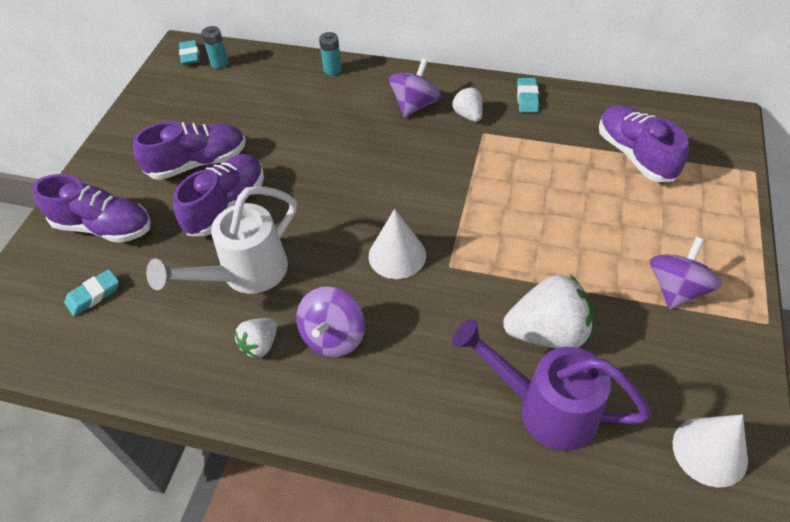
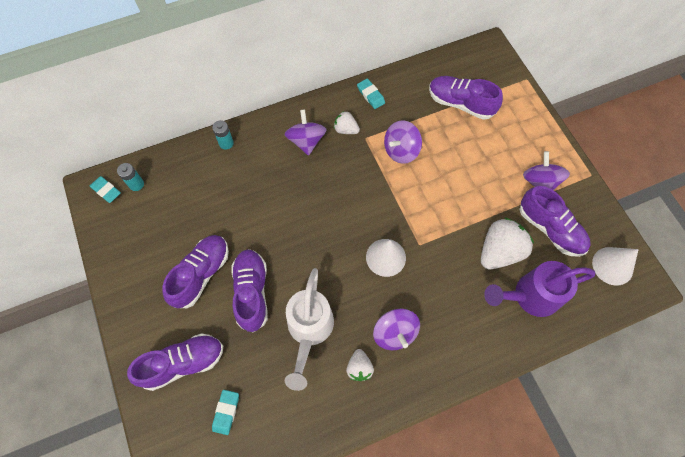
camera: 40 degrees left, 15 degrees up
(514, 164) = (401, 150): none -> purple spinning top
(645, 349) = (550, 229): none -> purple shoe

